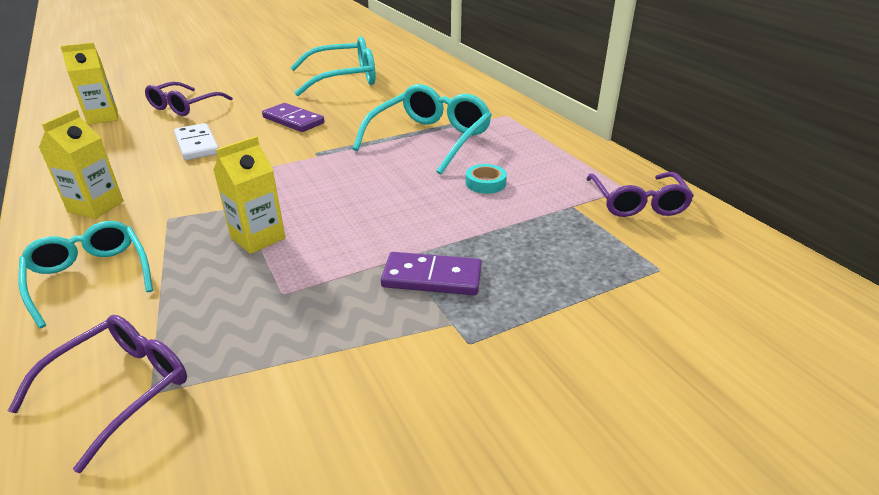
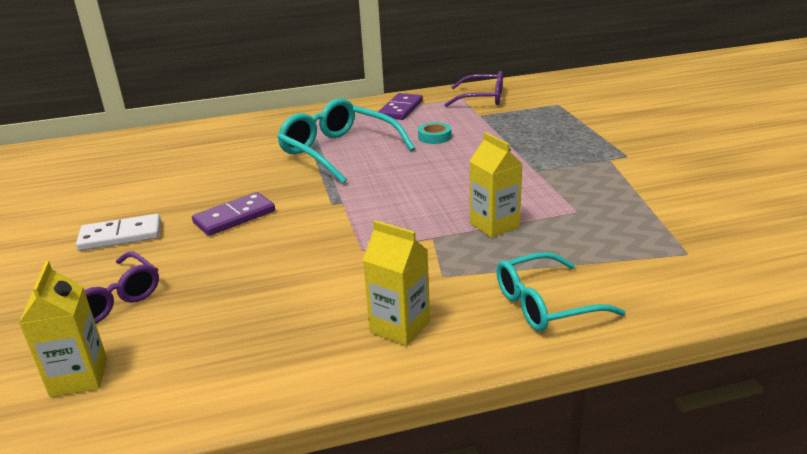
camera: 75 degrees left, 5 degrees down
(121, 388) = (686, 265): purple glasses -> none
(197, 144) = (261, 276): white domino -> white domino (121, 236)
(344, 79) = (123, 188): turquoise glasses -> none
(432, 277) = (560, 162): purple domino -> purple domino (401, 109)

